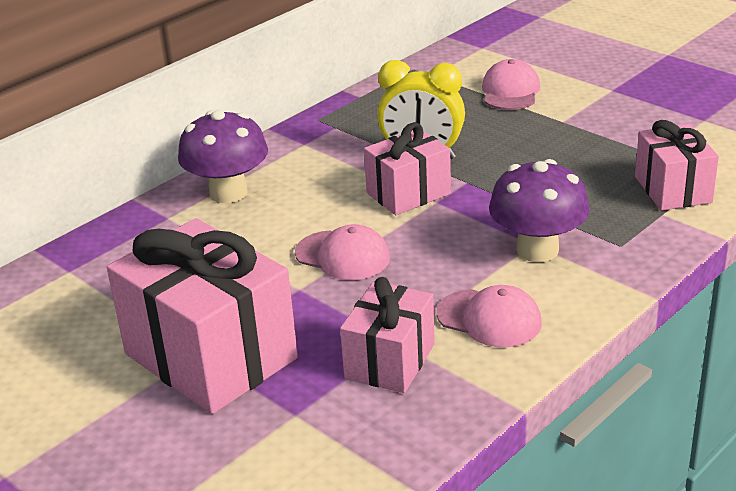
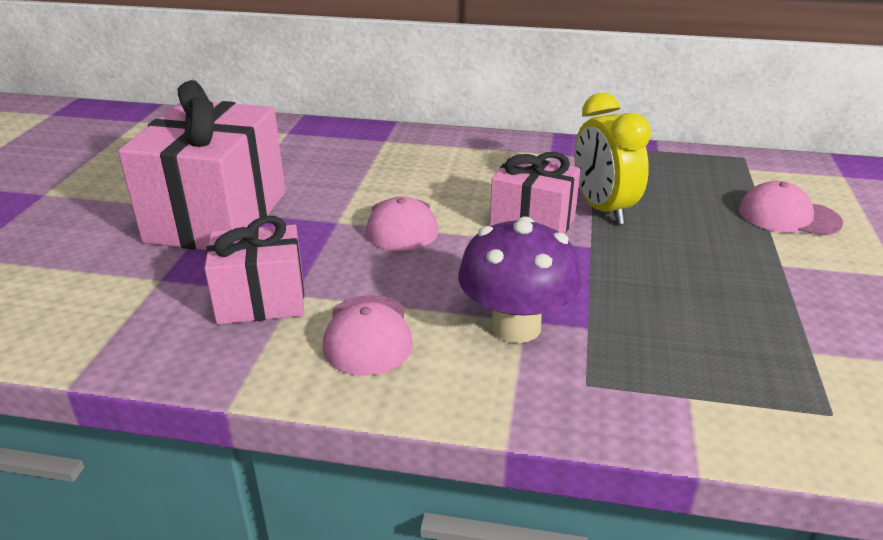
camera: 55 degrees right, 0 degrees up
(228, 193) = (442, 149): purple mushroom -> none
(510, 91) = (788, 216): pink cap -> pink cap turned 135 degrees counterclockwise
(672, 189) = (752, 389): pink gift -> none

